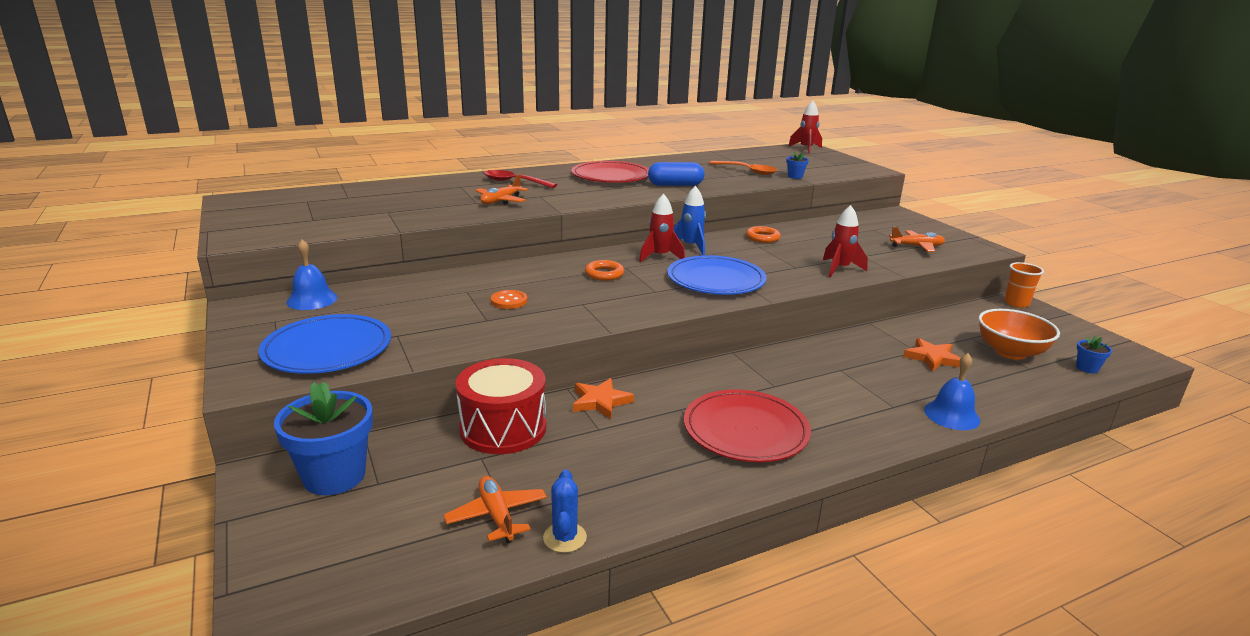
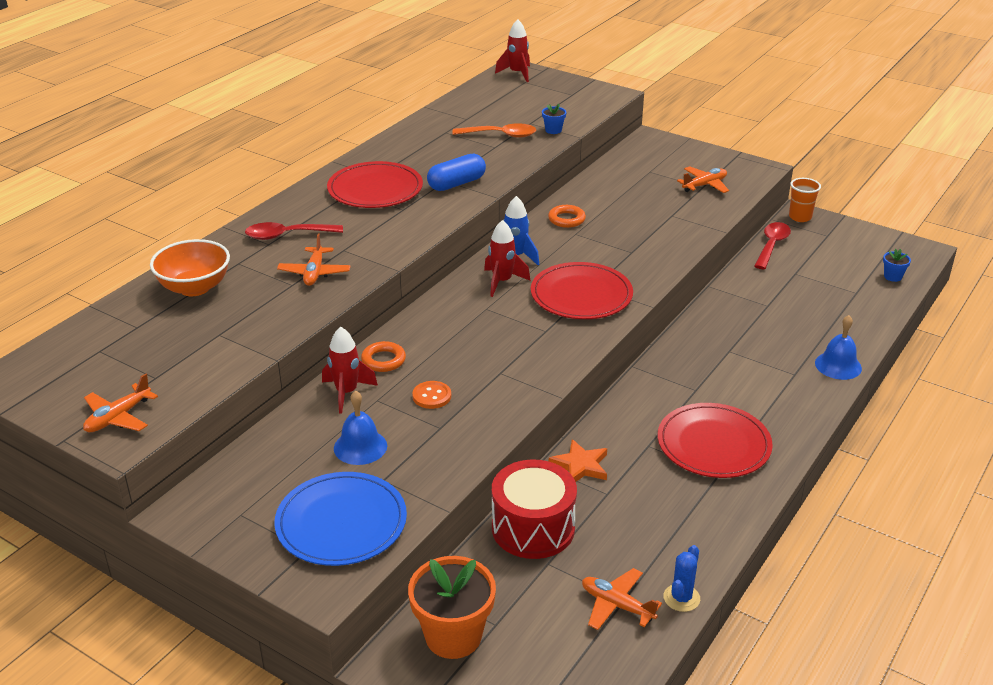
camera: 30 degrees left, 10 degrees up
(256, 230) = (118, 417): none -> orange plane
(312, 299) = (238, 473): blue bell -> blue bell (360, 447)
(334, 476) = (453, 636): blue flower pot -> orange flower pot
(564, 537) = (681, 598): blue cactus -> blue cactus turned 60 degrees clockwise
(604, 274) = (477, 326): orange ring -> orange ring (383, 360)
(716, 279) = (581, 295): blue plate -> red plate
(839, 269) = (668, 241): red rocket -> red rocket (346, 393)
(932, 358) = (784, 309): orange star -> none
(965, 313) = (772, 245): none -> red spoon
(1010, 352) = (832, 280): orange bowl -> orange bowl (195, 287)

